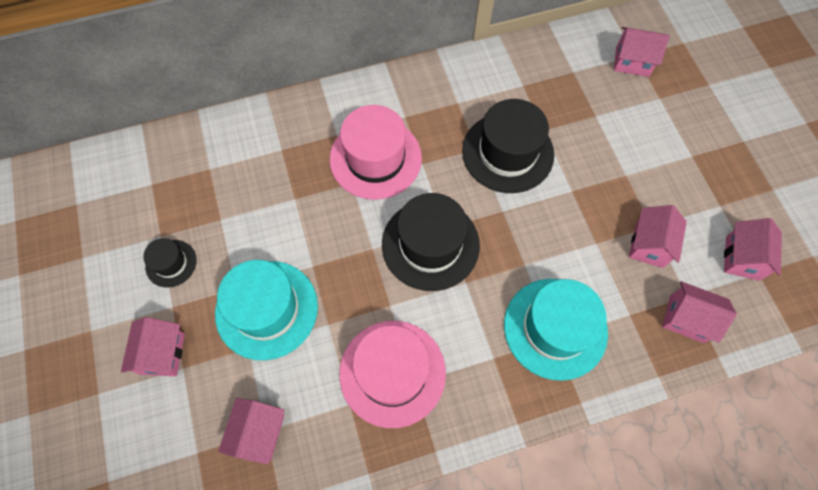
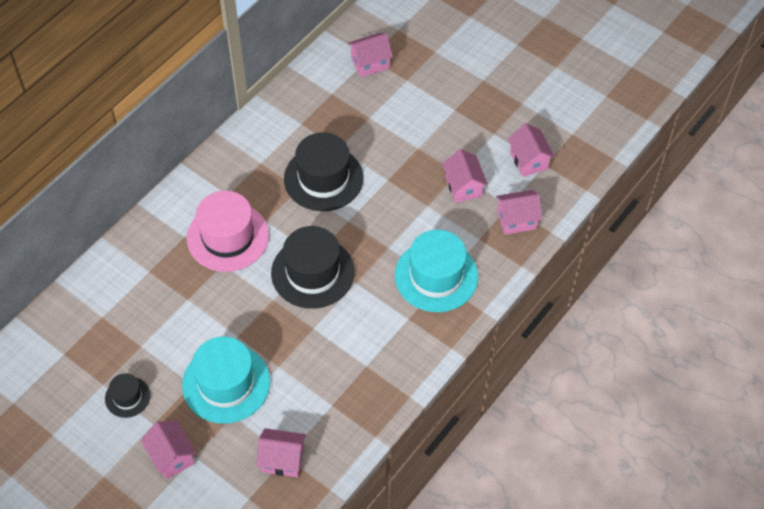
camera: 35 degrees left, 10 degrees down
(259, 432) = (282, 460): pink house -> pink house turned 60 degrees counterclockwise
(392, 373) = (346, 368): pink hat -> none

